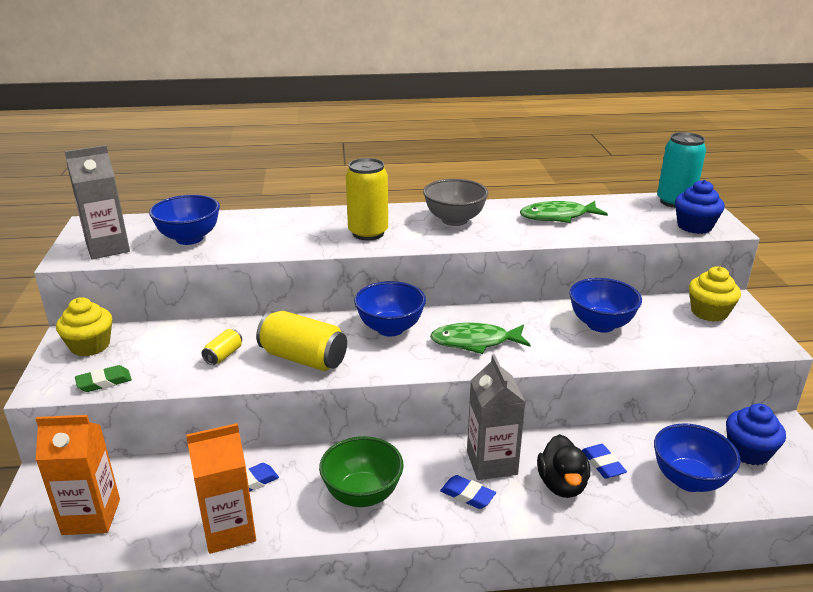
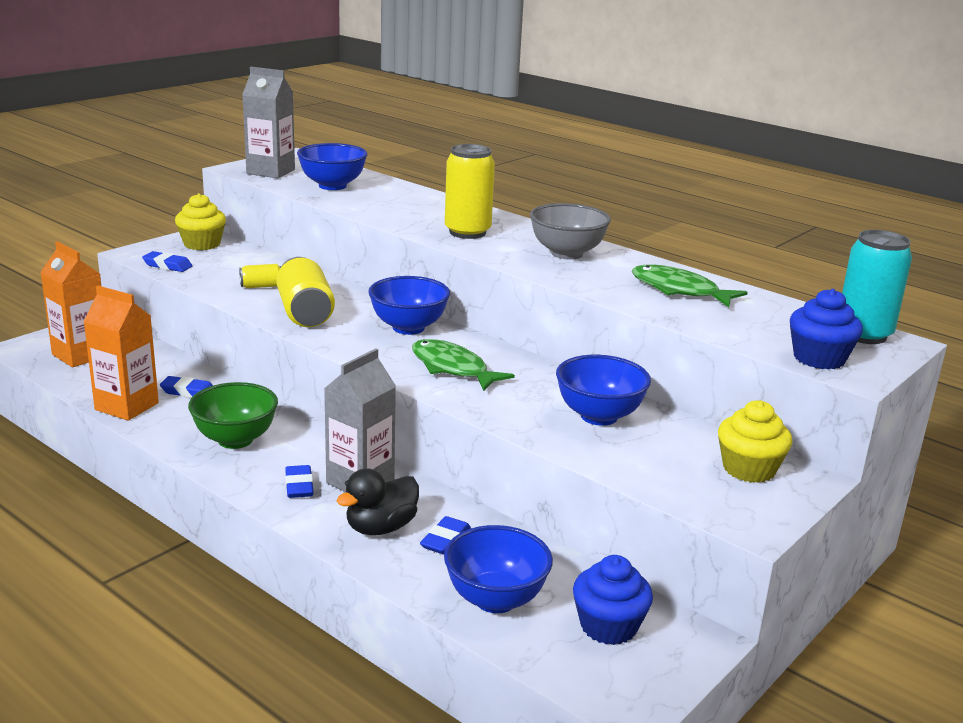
camera: 45 degrees right, 5 degrees down
(104, 382) = (167, 265): green eraser -> blue eraser

